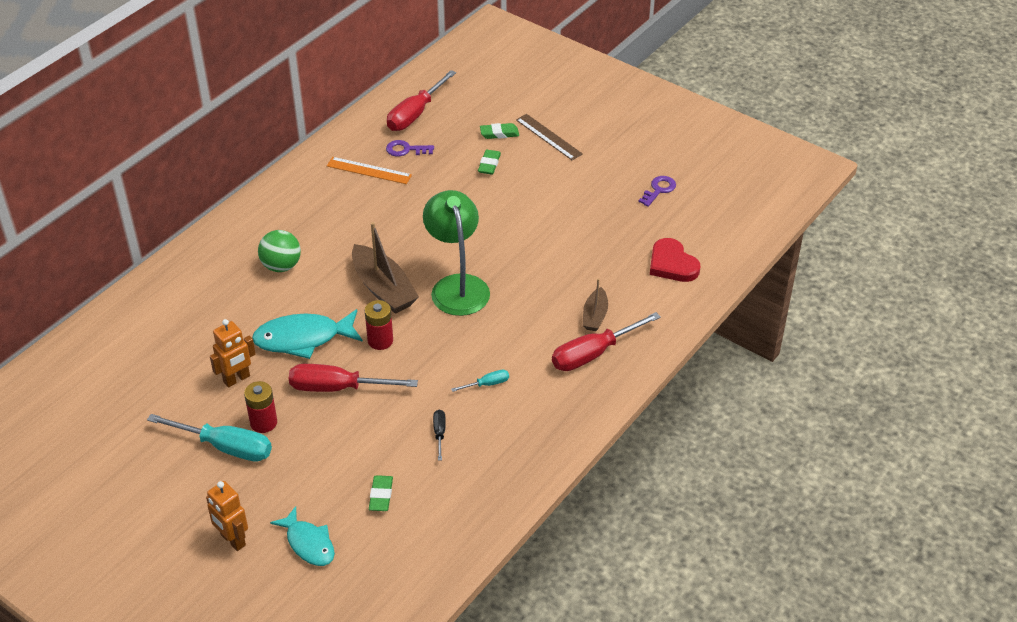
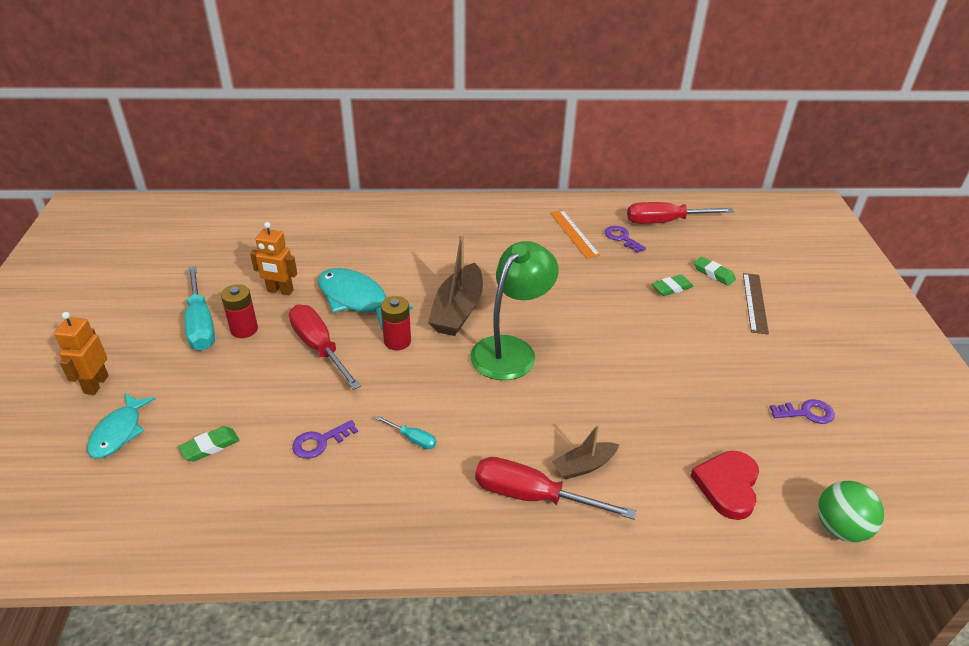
camera: 50 degrees right, 5 degrees down
(281, 266) = (422, 248): green ball -> green ball (840, 528)
(439, 433) = (320, 442): black screwdriver -> purple key

